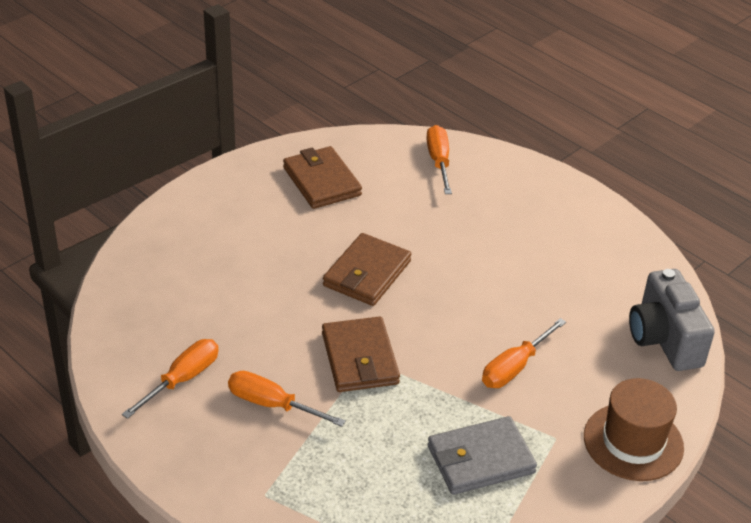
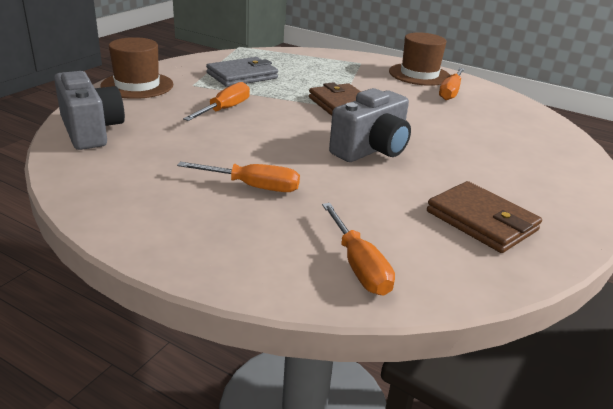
camera: 165 degrees right, 10 degrees down
(190, 439) = (419, 74): none -> brown hat
(271, 404) = (385, 87): orange screwdriver -> orange screwdriver (254, 187)
(367, 273) = (371, 150): brown wallet -> grey camera

